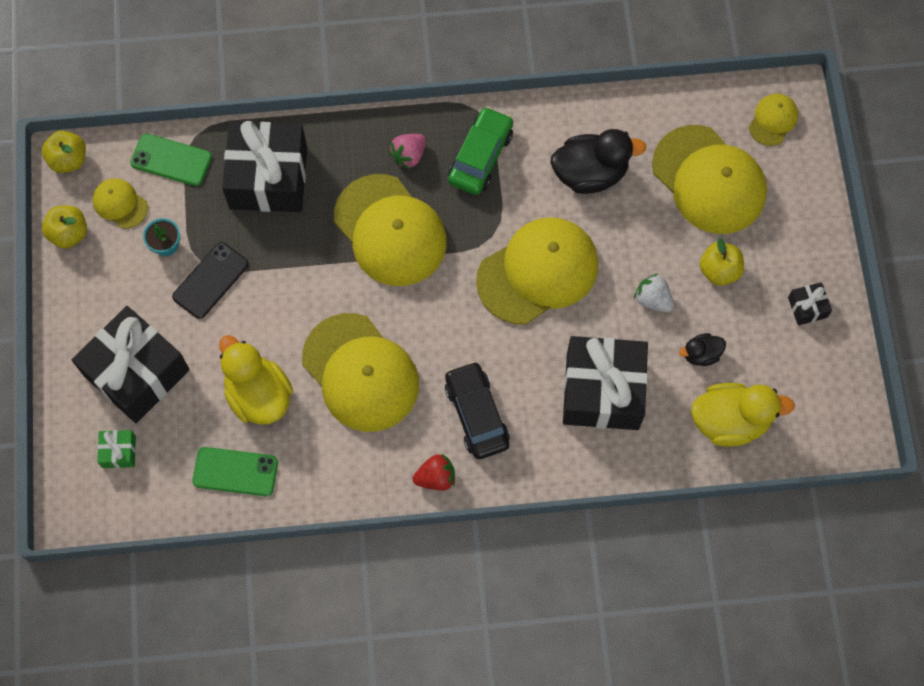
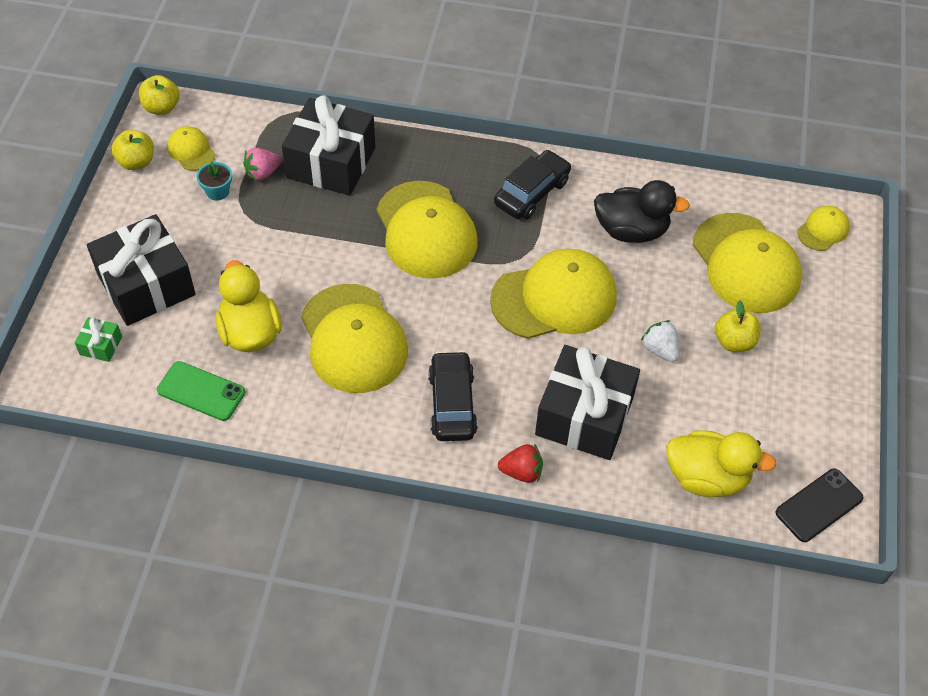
camera: 15 degrees right, 15 degrees down
(171, 160) = (250, 128): green phone -> none
(210, 280) = (245, 229): black phone -> black phone (819, 505)
(409, 155) = (465, 176): pink strawberry -> pink strawberry (262, 173)
(436, 477) = (392, 449): red strawberry -> red strawberry (521, 472)
(480, 157) = (532, 193): green car -> black car
(701, 354) = (694, 409): black duck -> none
(807, 307) = (815, 396): black gift -> none

